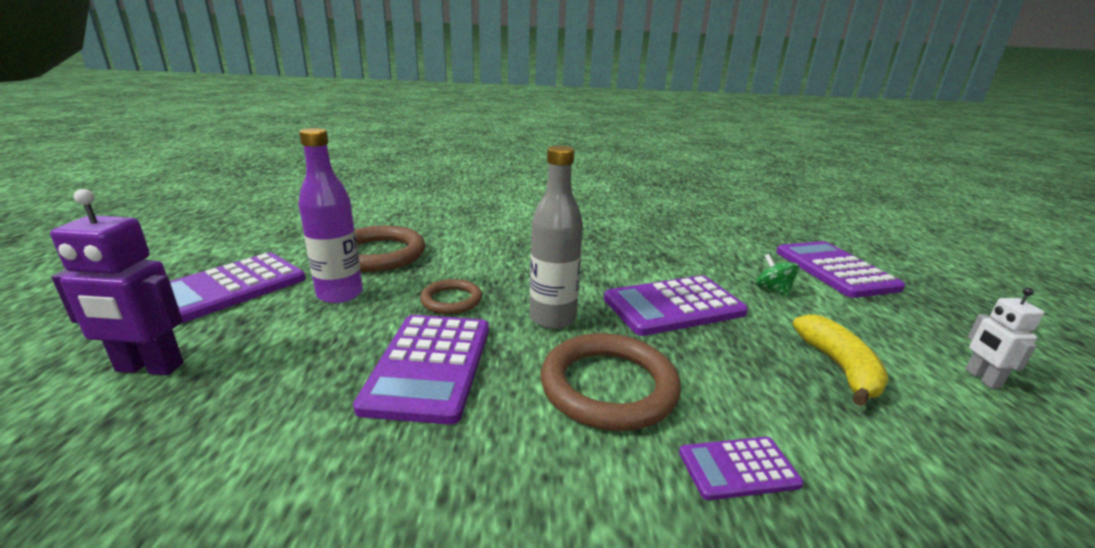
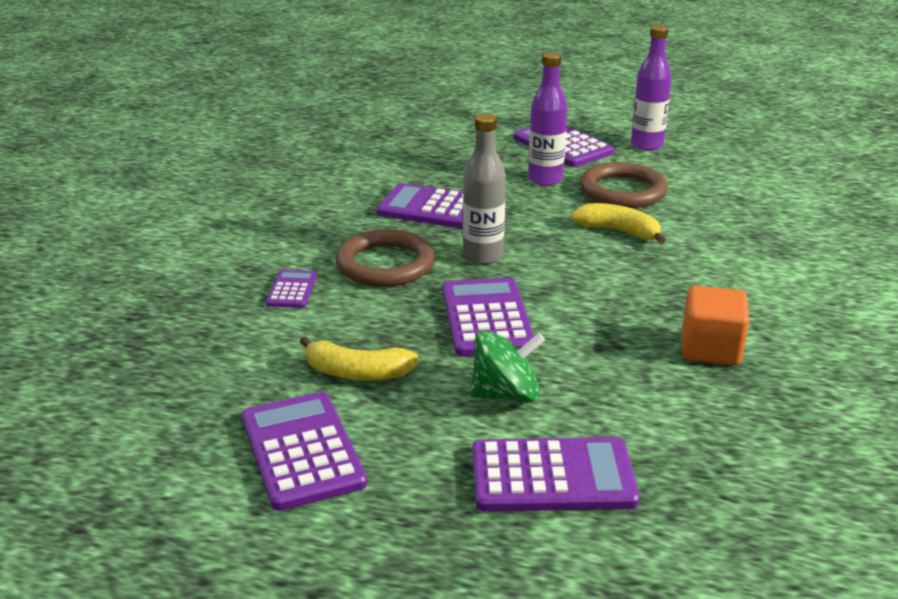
camera: 105 degrees right, 5 degrees up
(149, 368) = (466, 140): purple robot -> none
(256, 244) = (647, 145): none -> purple bottle
(451, 300) = (525, 218): brown ring -> none
(472, 255) = (618, 231): none -> yellow banana
(640, 228) = (710, 349): none -> orange cube
(773, 290) = (505, 394): green spinning top -> green spinning top, size x1.65
(982, 378) = (302, 451): white robot -> purple calculator

